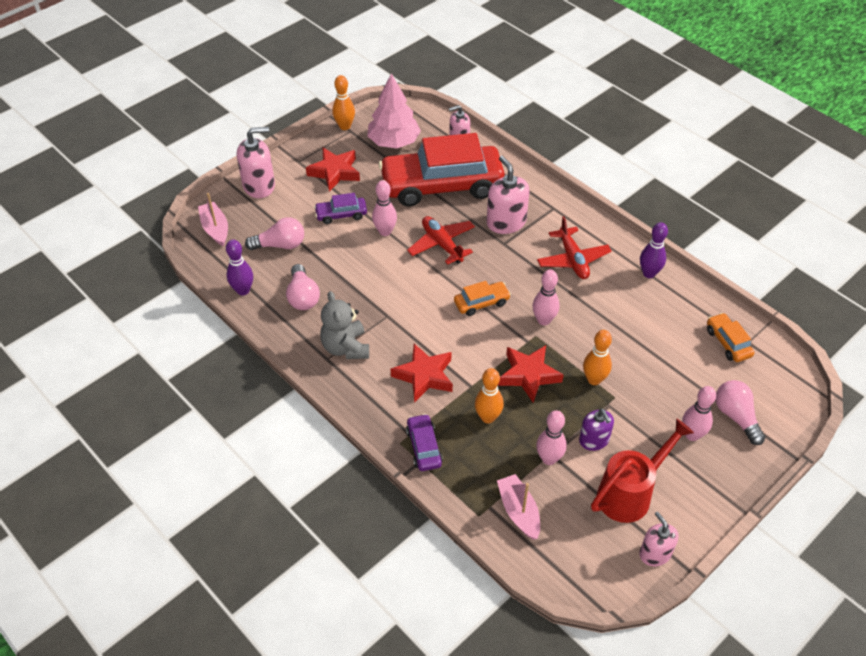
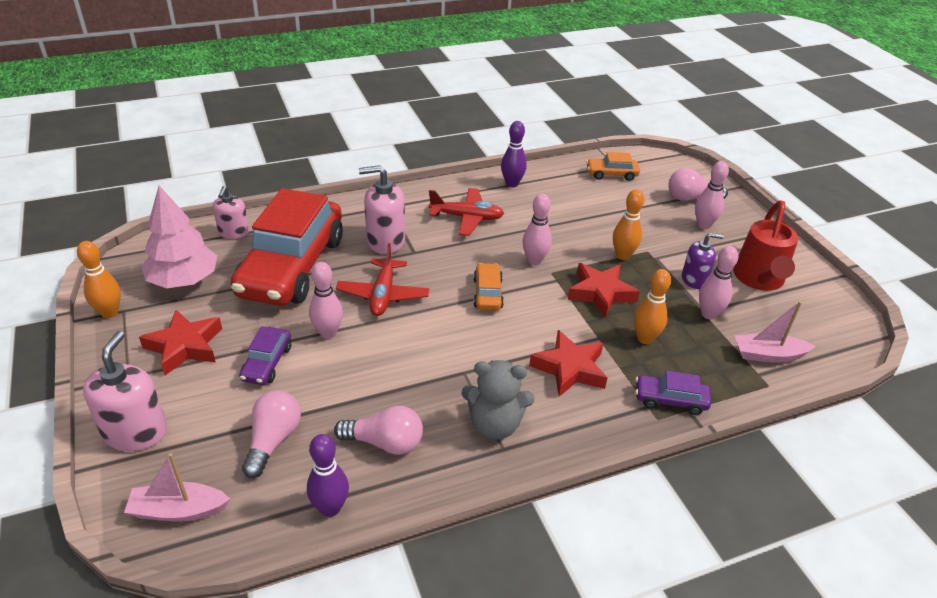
camera: 70 degrees left, 10 degrees down
(442, 244) = (383, 295): red plane -> red plane turned 75 degrees counterclockwise
(629, 493) = (759, 279): red watering can -> red watering can turned 150 degrees counterclockwise
(655, 553) = (825, 287): pink soap dispenser -> none

